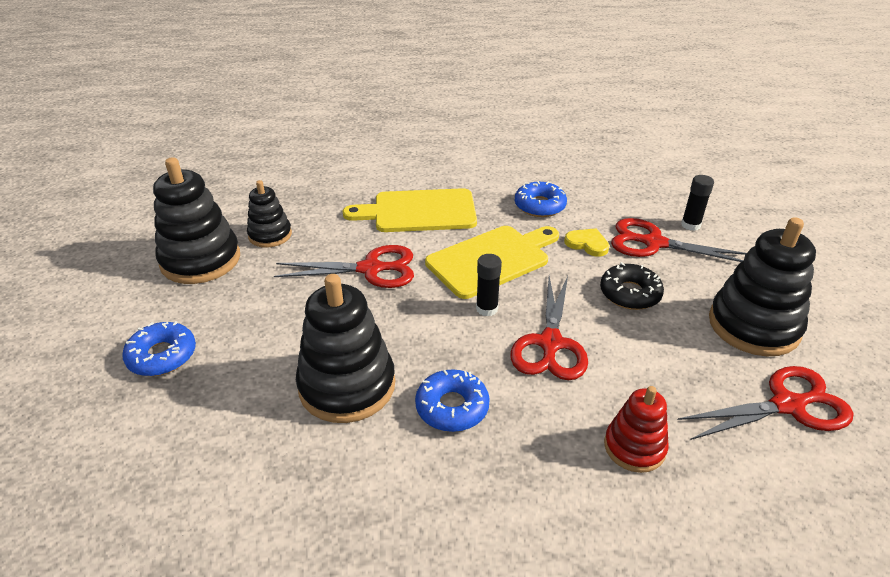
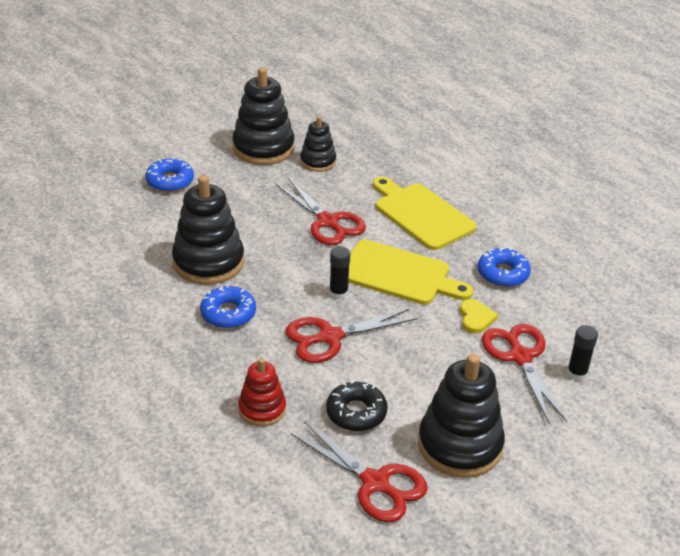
camera: 55 degrees right, 0 degrees up
(630, 293) = (431, 362): black donut -> black donut (356, 412)

